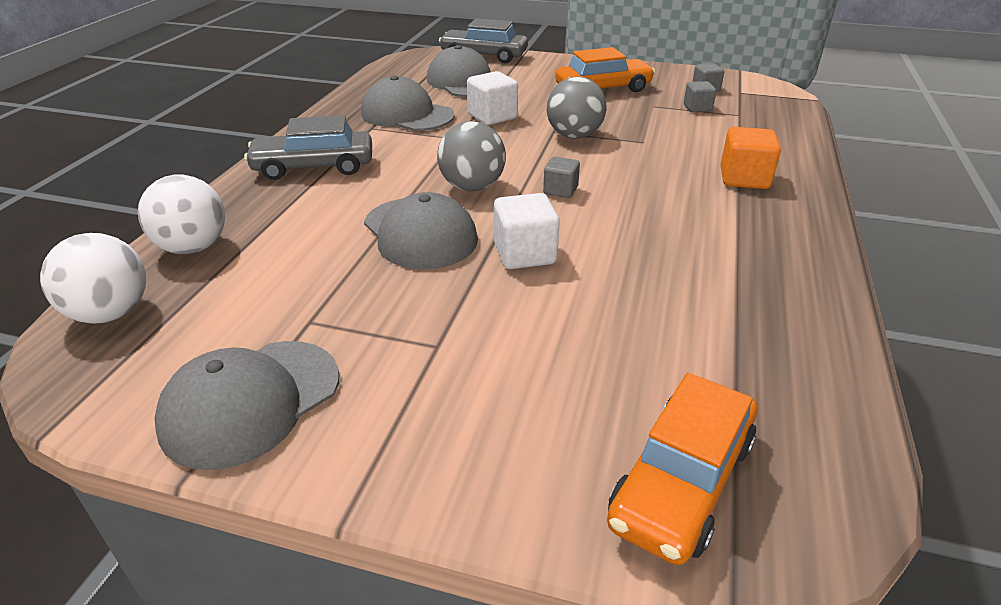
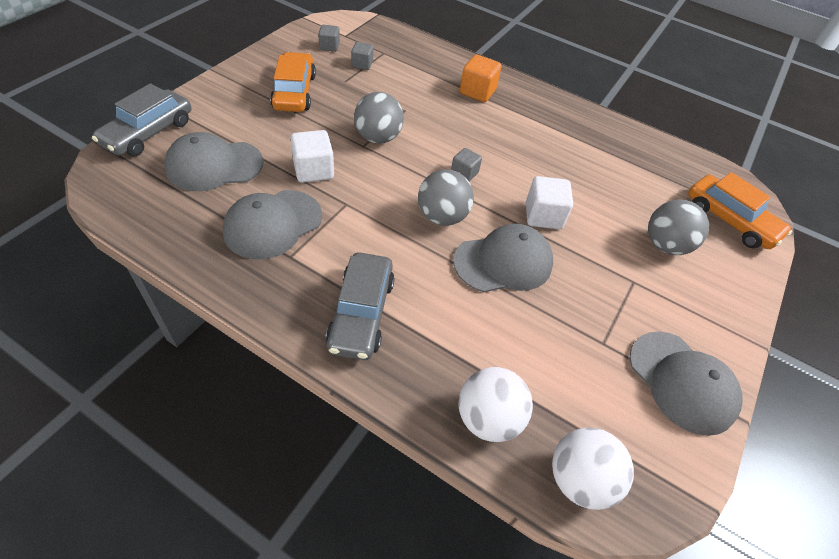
camera: 80 degrees left, 15 degrees up
(541, 380) = (665, 245): none -> grey ball

